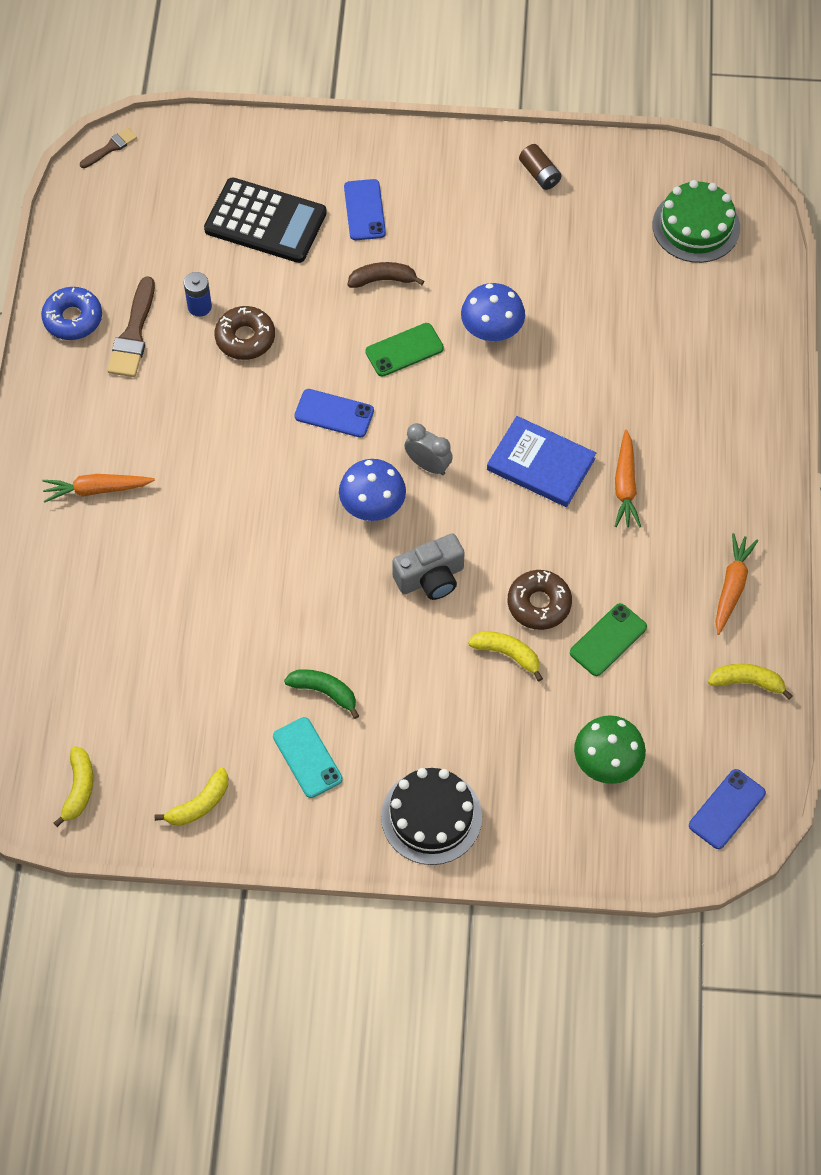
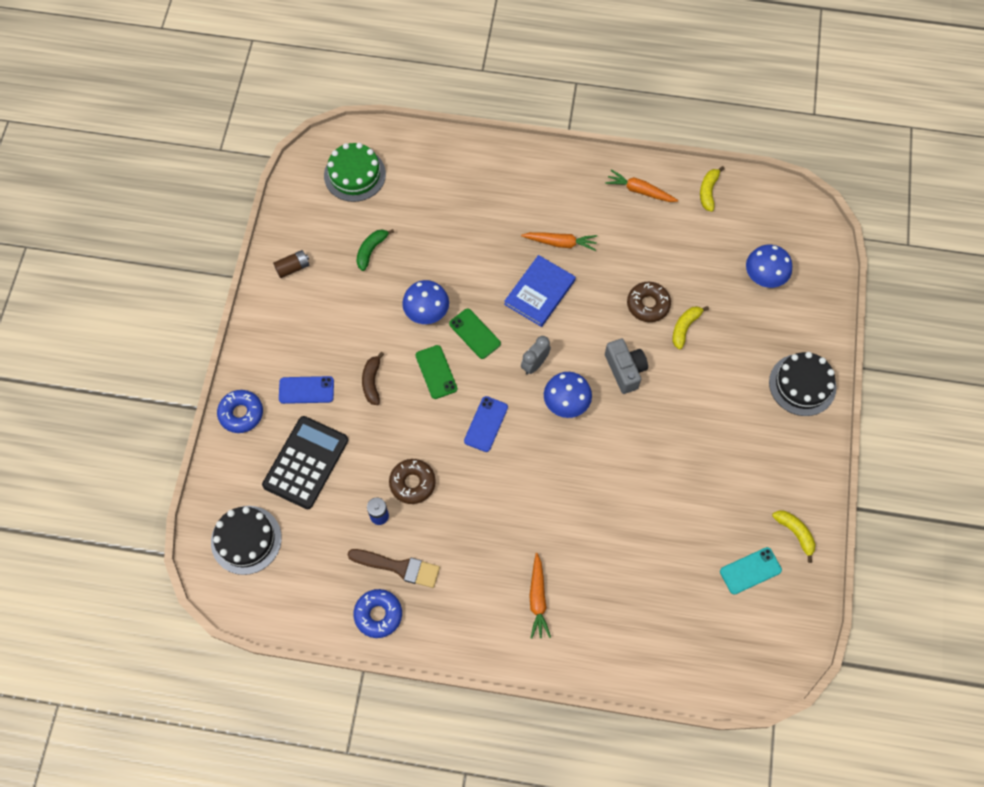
camera: 85 degrees left, 5 degrees up
(79, 789) = (784, 617): yellow banana -> none
(110, 148) = (212, 580): brown brush -> none
(162, 174) = (246, 540): none -> black cake
(307, 757) = (760, 460): turquoise phone -> turquoise phone (750, 570)
(324, 692) = (710, 445): green banana -> green banana (371, 250)
(326, 147) = (241, 413): none -> blue donut
(607, 763) = (764, 277): green mushroom -> blue mushroom
(608, 640) = (676, 266): green phone -> green phone (474, 334)
(727, 809) = (795, 214): blue phone -> none

